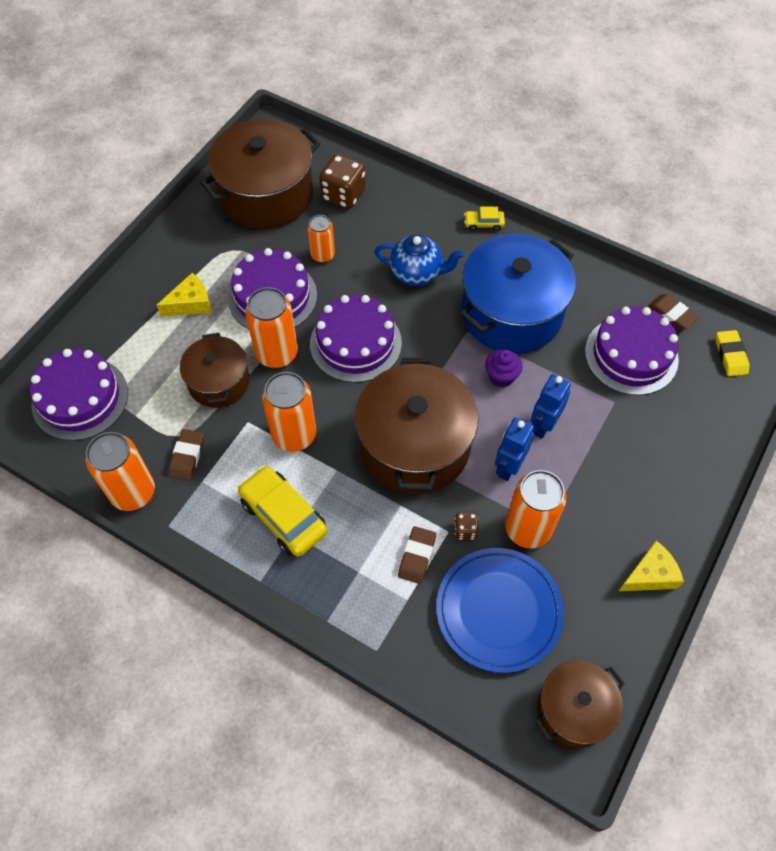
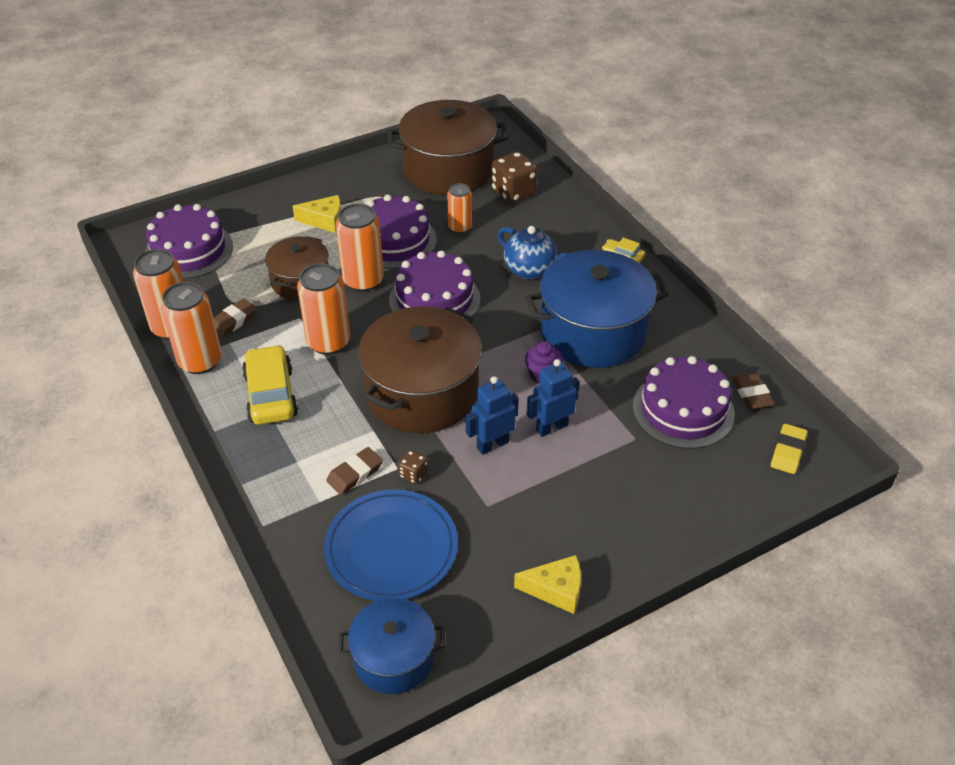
camera: 30 degrees right, 15 degrees down
(528, 529) = (470, 499): orange can -> orange can (200, 361)
(573, 709) = (394, 658): brown pot -> blue pot

